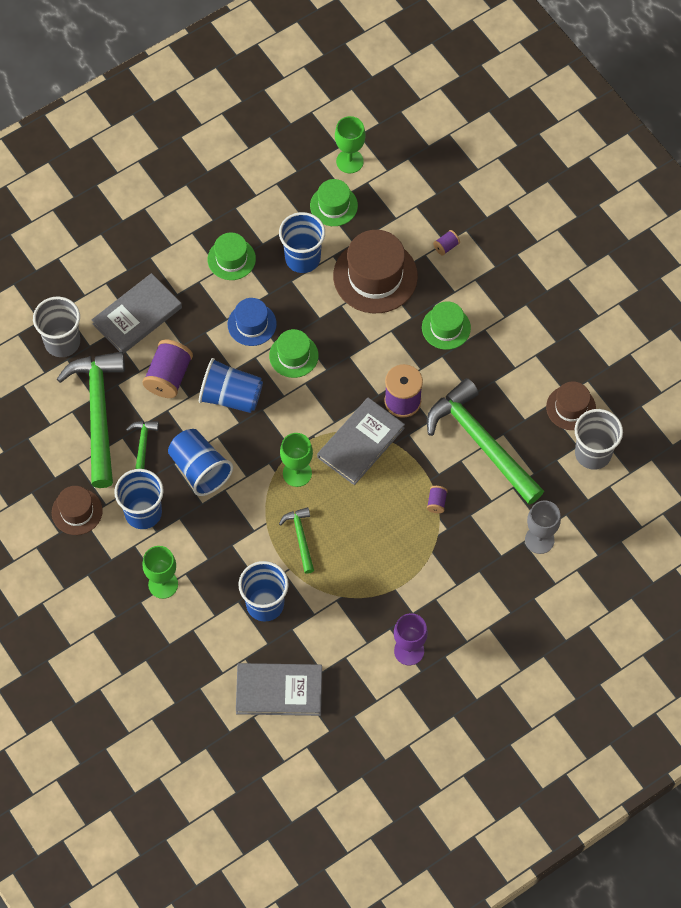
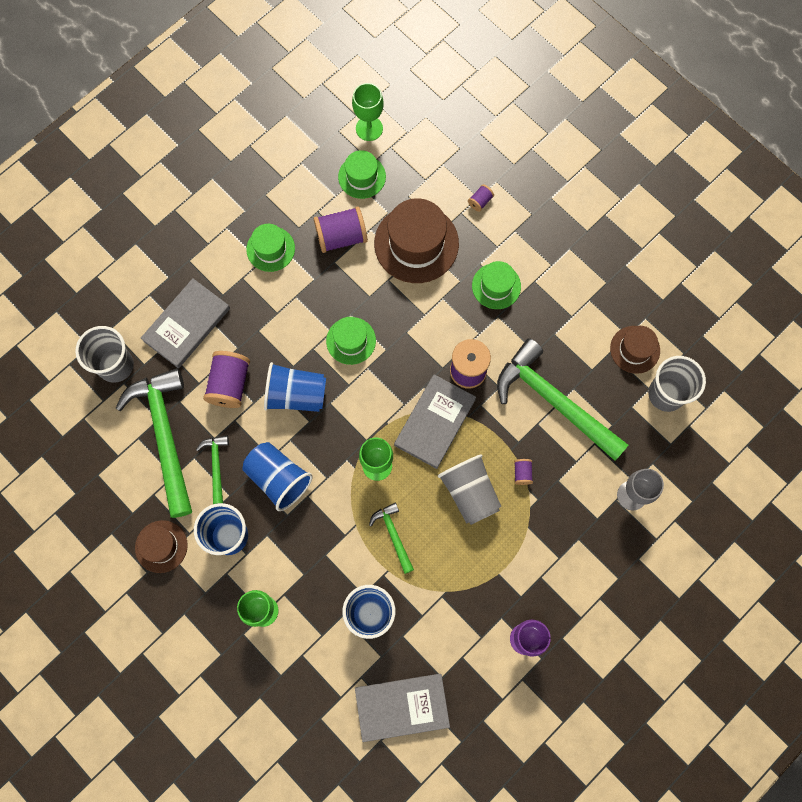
camera: 10 degrees left, 10 degrees up
(252, 324) = (303, 314): blue hat -> none
(302, 258) = (341, 237): blue cup -> purple spool
(382, 512) = (470, 493): none -> grey cup

